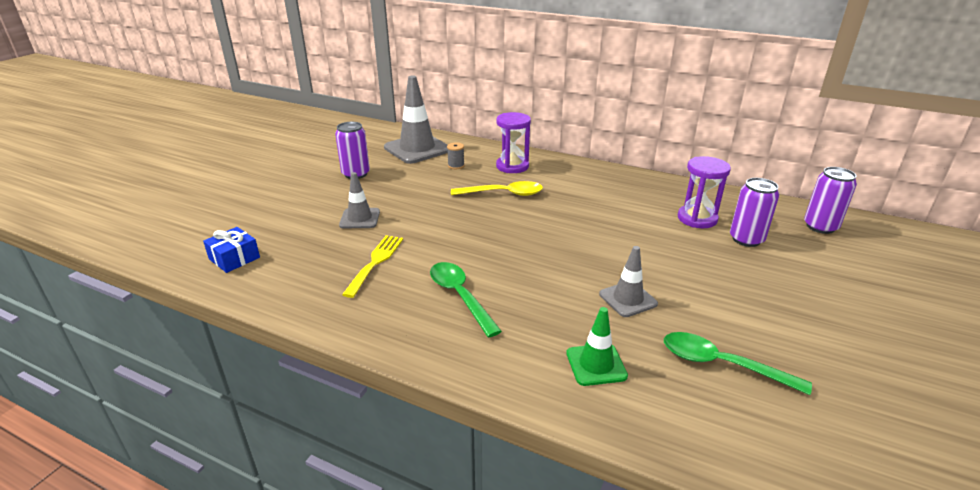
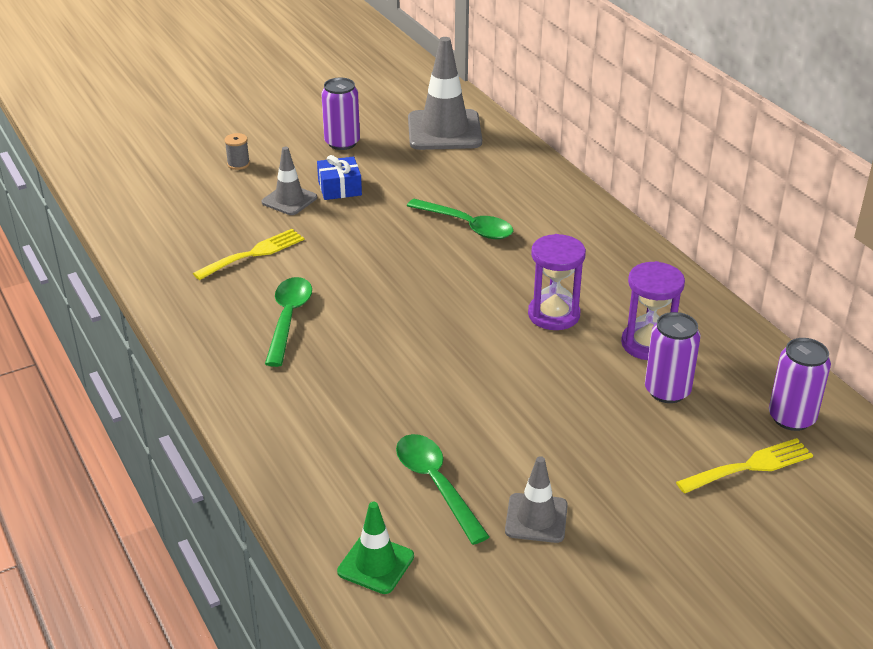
camera: 35 degrees right, 5 degrees up
(234, 258) = (144, 200): blue gift -> blue gift (339, 188)
(456, 166) = (460, 170): grey spool -> grey spool (238, 164)
(503, 194) = (467, 226): yellow spoon -> green spoon
(512, 166) = (524, 194): purple hourglass -> purple hourglass (553, 315)
(596, 364) = (326, 430): green traffic cone -> green traffic cone (376, 564)
(628, 299) = (437, 391): grey traffic cone -> grey traffic cone (536, 518)
(848, 261) = (750, 466): none -> yellow fork

